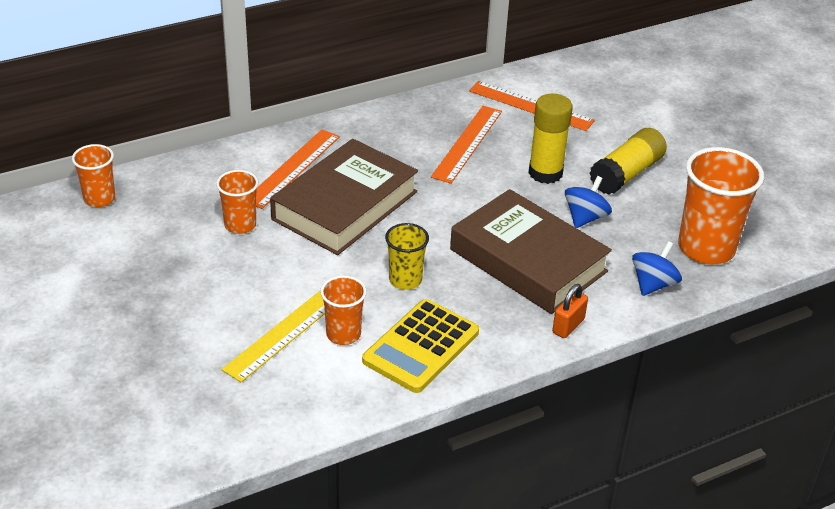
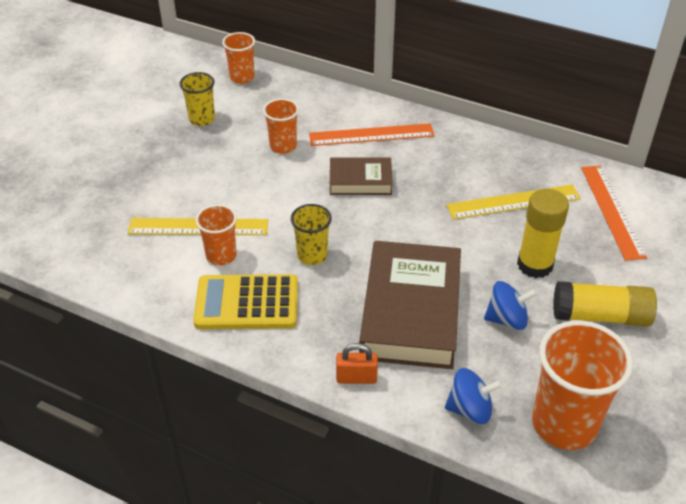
camera: 55 degrees right, 5 degrees up
(129, 255) = (202, 119): none -> yellow cup
(345, 205) = (360, 181): brown book -> brown book, size x0.53
(467, 143) = (513, 202): orange ruler -> yellow ruler

